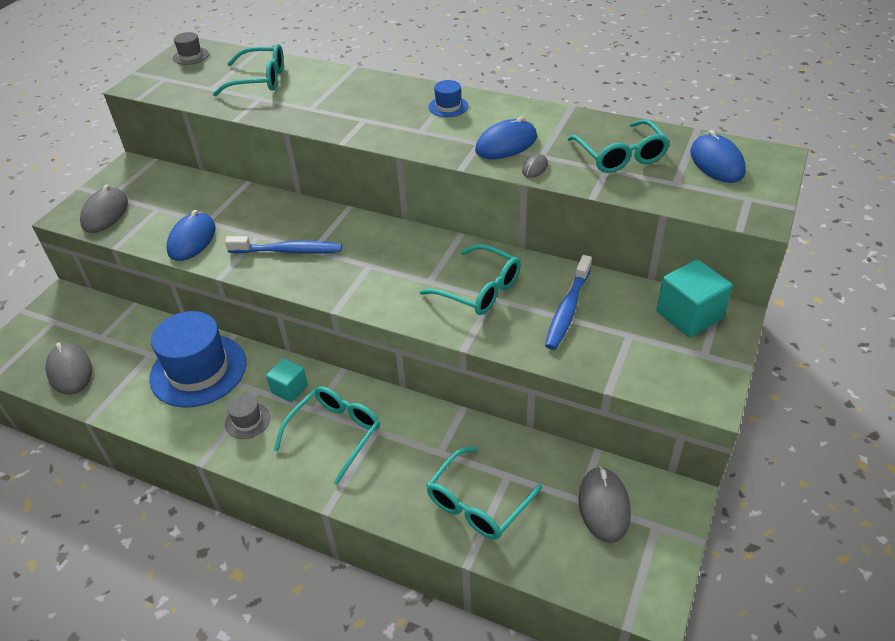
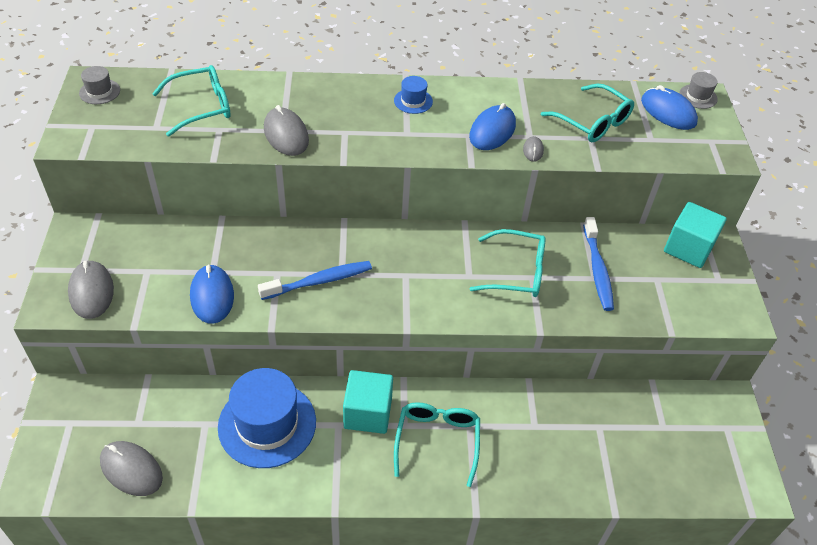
camera: 30 degrees left, 5 degrees up
(247, 421) = (350, 457): grey hat -> grey hat (698, 96)
(289, 389) = (368, 413): turquoise cube -> turquoise cube, size x1.63
(478, 503) = (591, 459): turquoise glasses -> none
(604, 506) = (683, 426): grey mouse -> grey mouse (286, 135)

